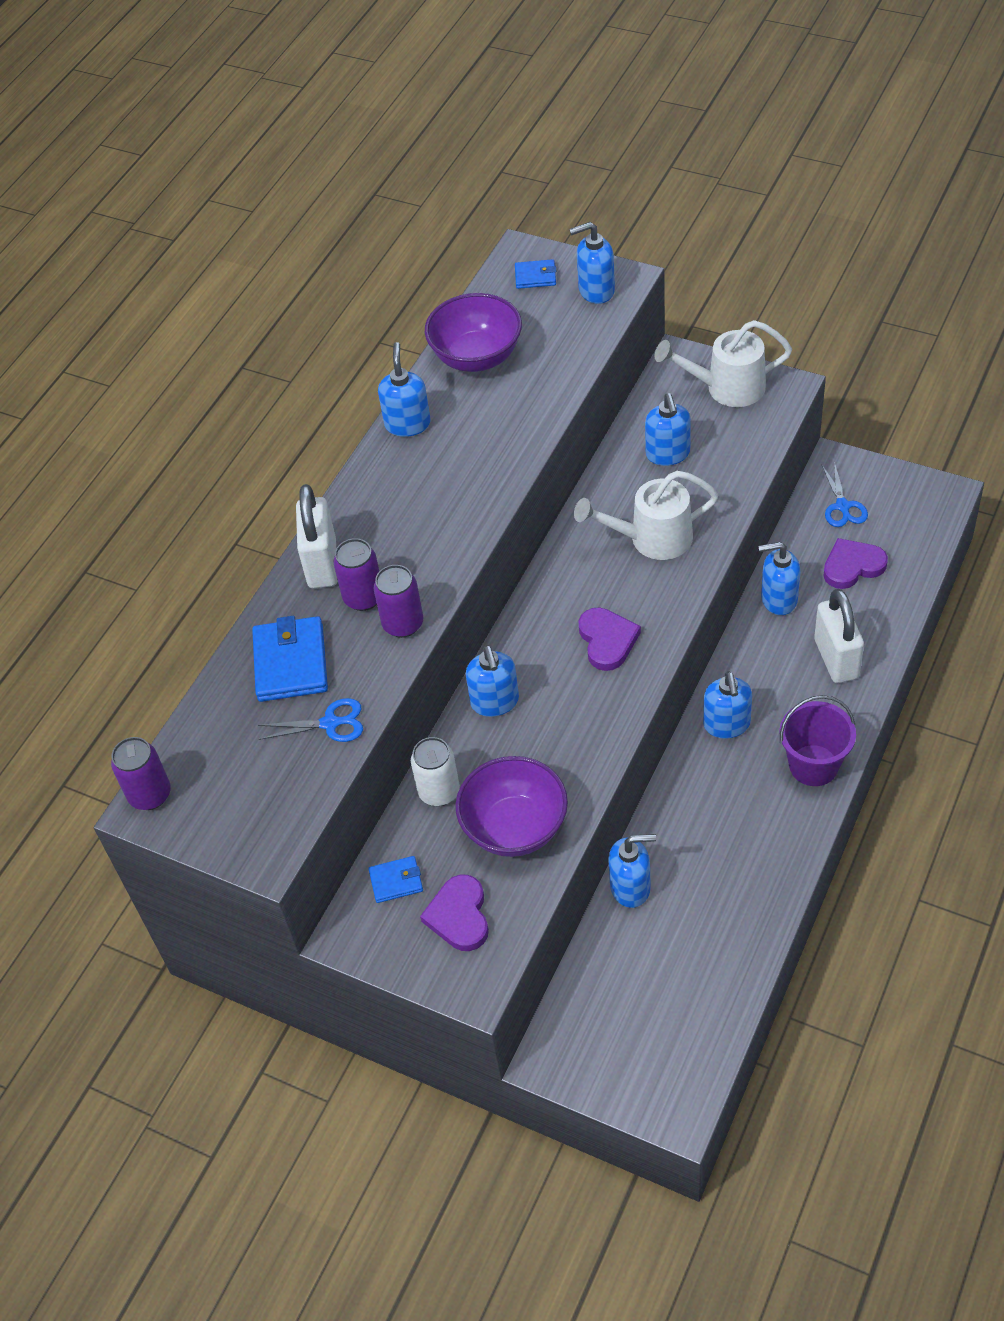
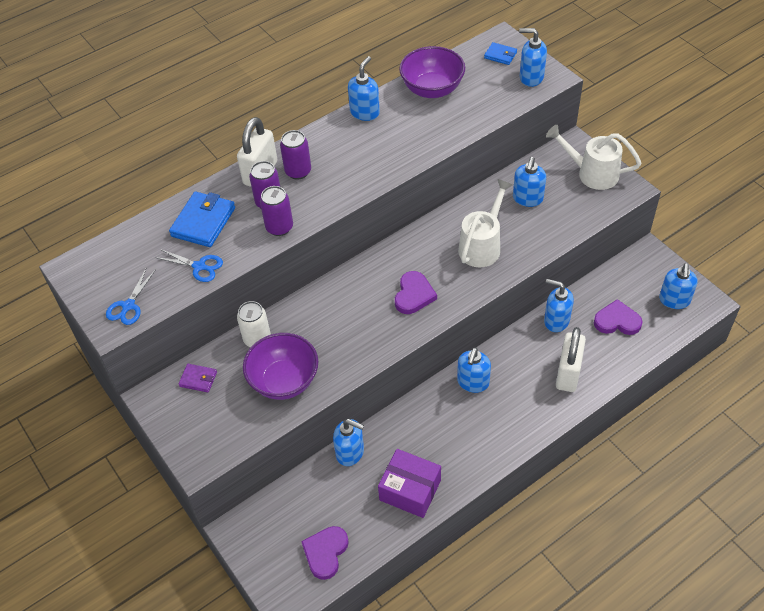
camera: 25 degrees right, 0 degrees up
(150, 795) = (78, 262): purple can -> purple can (298, 171)
(396, 881) = (198, 379): blue wallet -> purple wallet
(459, 916) = (218, 417): purple heart -> purple heart (325, 552)
(495, 702) = (324, 301): blue soap dispenser -> blue soap dispenser (674, 300)
(651, 539) = (482, 245): white watering can -> white watering can turned 105 degrees clockwise
(738, 895) = (410, 490): none -> purple box
(813, 765) = (509, 433): purple bucket -> none
(842, 506) = (635, 281): blue scissors -> blue scissors (128, 306)

